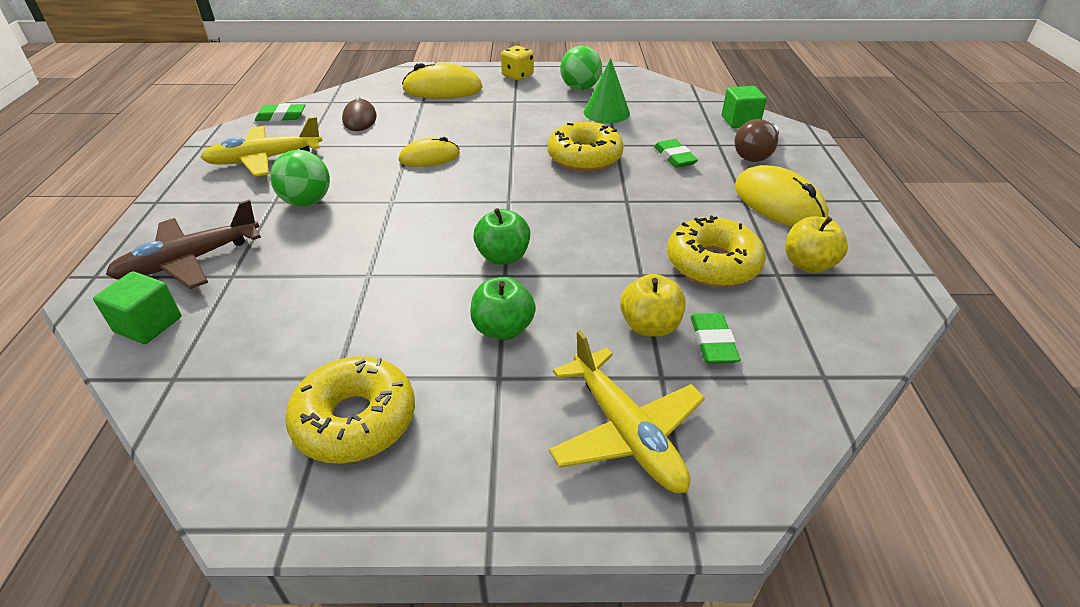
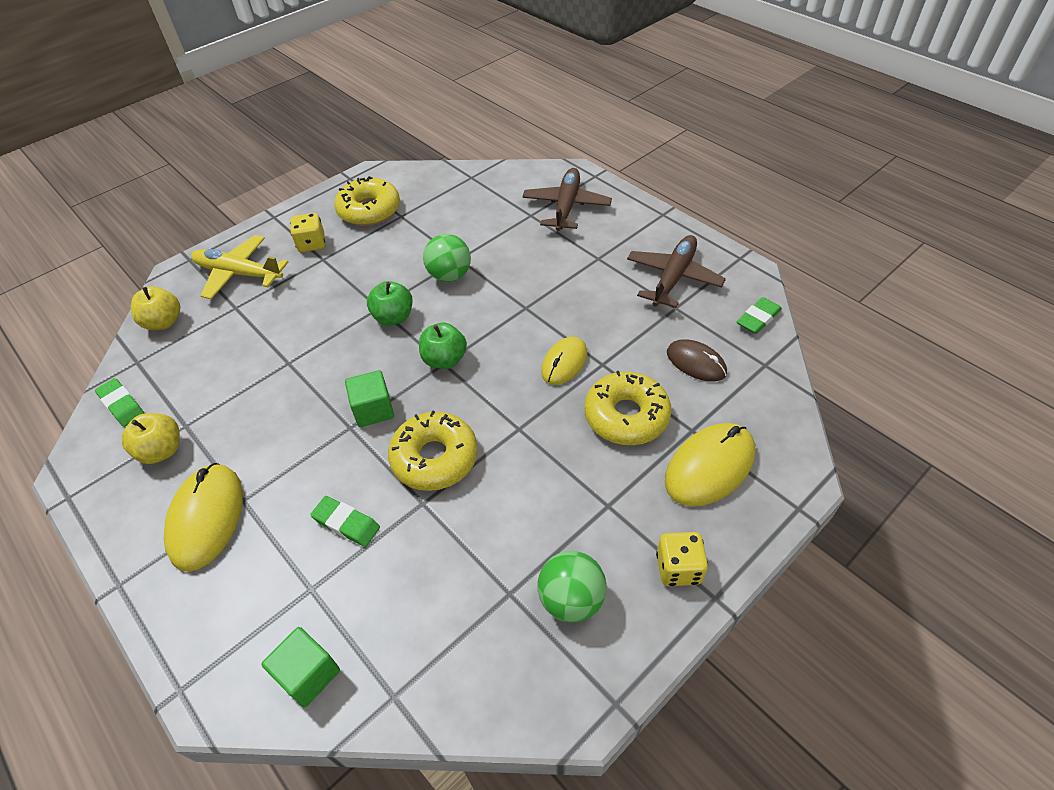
camera: 140 degrees right, 10 degrees up
(148, 324) = (523, 180): green cube -> green cube (373, 410)
(265, 159) = (673, 278): yellow plane -> brown plane
(307, 202) = (577, 271): green ball -> green ball (450, 276)
(488, 414) = (312, 244): none -> yellow dice
(503, 329) = (345, 279): green apple -> green apple (445, 360)
(606, 112) = (485, 561): green cone -> none
(649, 326) = (259, 330): yellow apple -> yellow apple (164, 322)
(712, 264) = (240, 403): yellow donut -> yellow donut (626, 416)
(712, 342) = (214, 343): green eraser -> green eraser (122, 405)
(756, 154) = (258, 598): brown light bulb -> none
(779, 203) = (206, 518): yellow mouse -> yellow mouse turned 75 degrees clockwise

